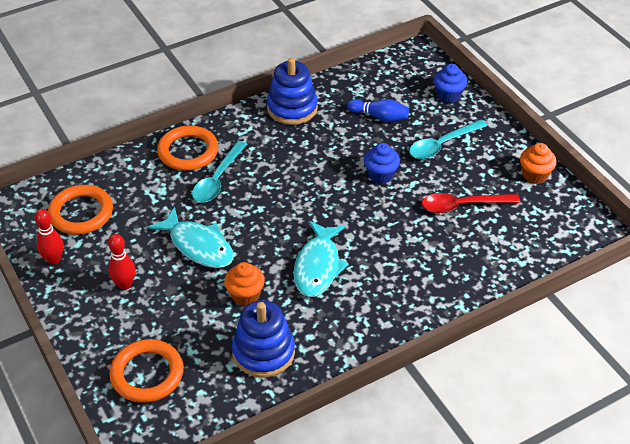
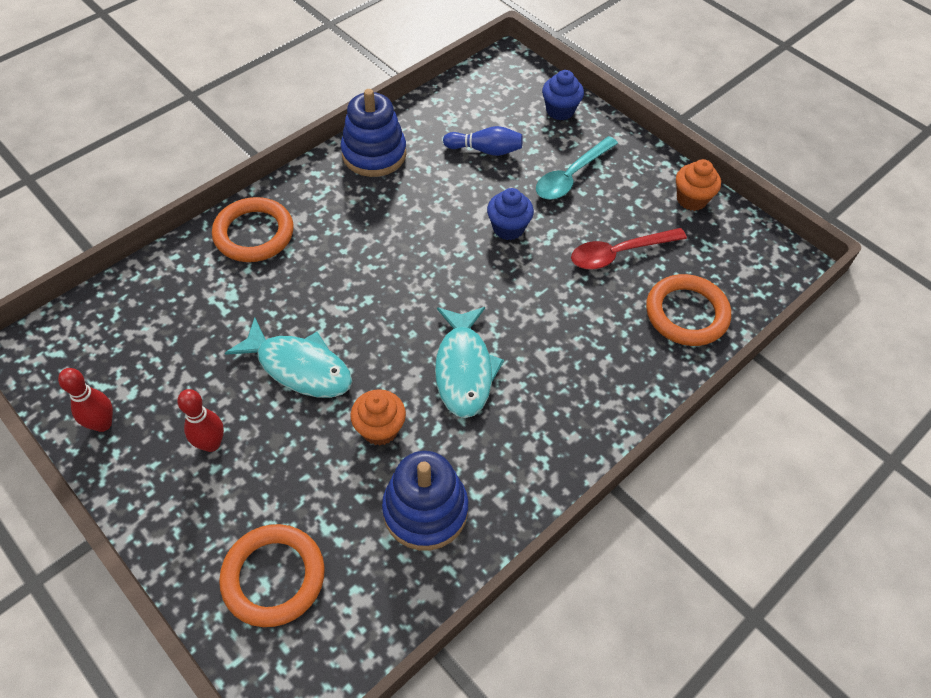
camera: 15 degrees left, 10 degrees up
(81, 213) = (127, 346): orange ring -> orange ring (686, 313)
(217, 179) = (302, 267): turquoise spoon -> none

